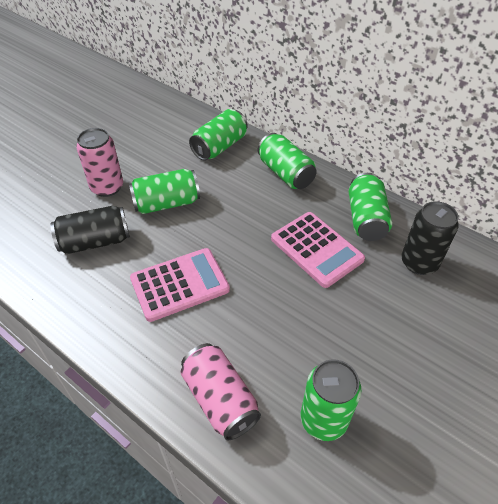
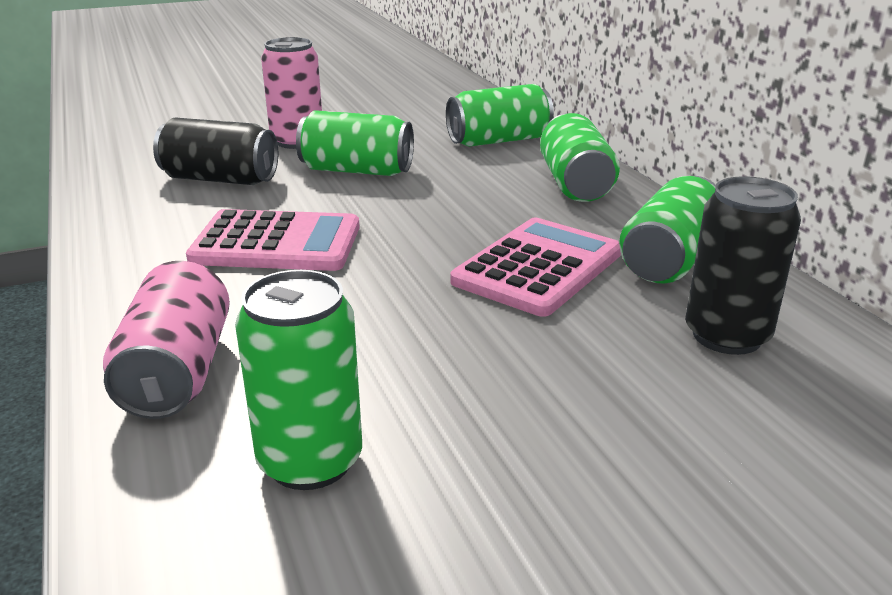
camera: 30 degrees right, 20 degrees down
(316, 249) = (537, 267): pink calculator -> pink calculator turned 135 degrees counterclockwise

